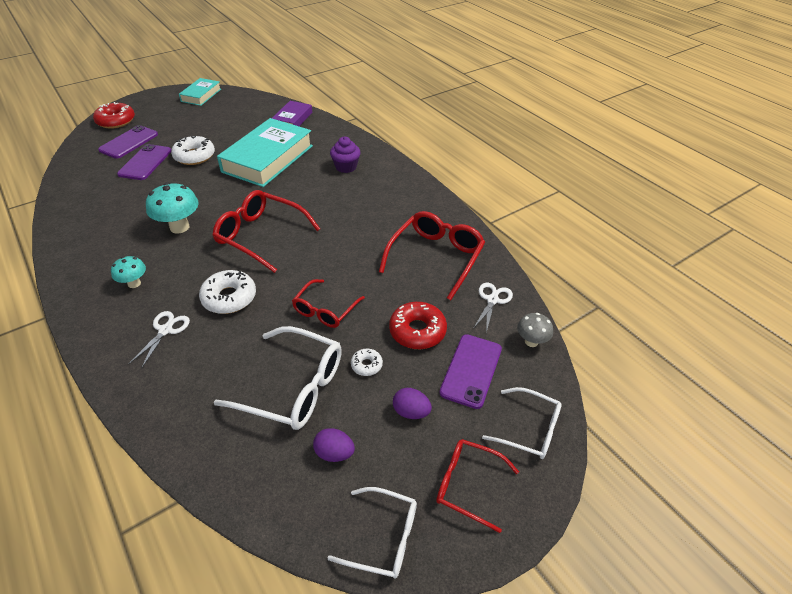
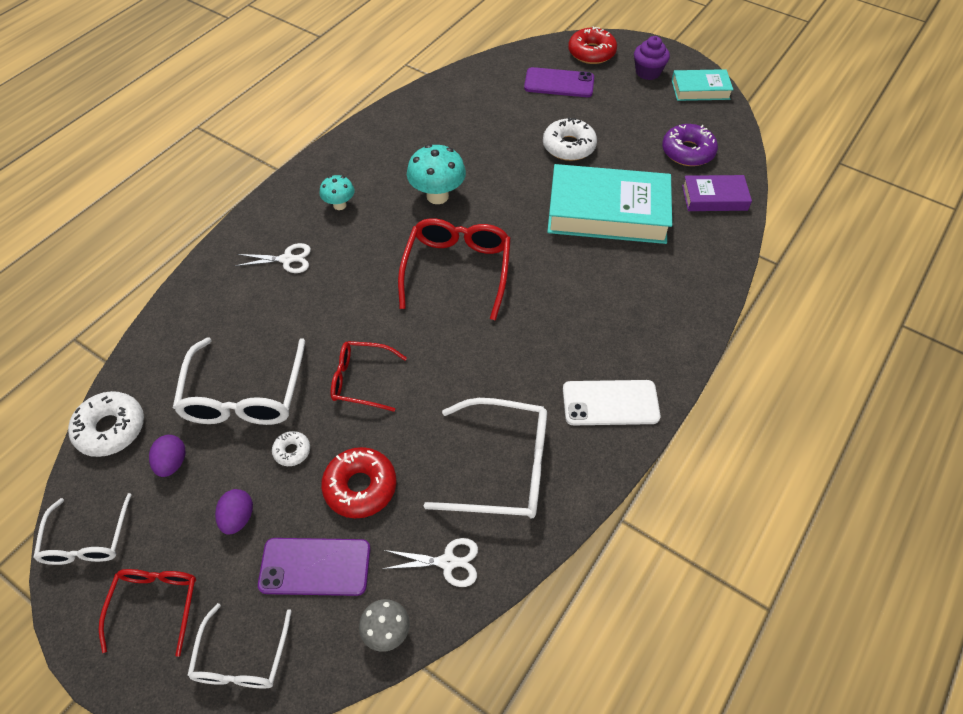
camera: 70 degrees right, 10 degrees up
(145, 162) = (531, 114): purple phone -> none
(229, 298) = (348, 287): white donut -> white donut (111, 429)
(247, 116) = (687, 152): none -> purple donut
(346, 167) = (642, 298): purple cupcake -> purple cupcake (648, 72)
(413, 201) = (610, 403): none -> white phone
(436, 257) = (503, 467): red glasses -> white glasses

